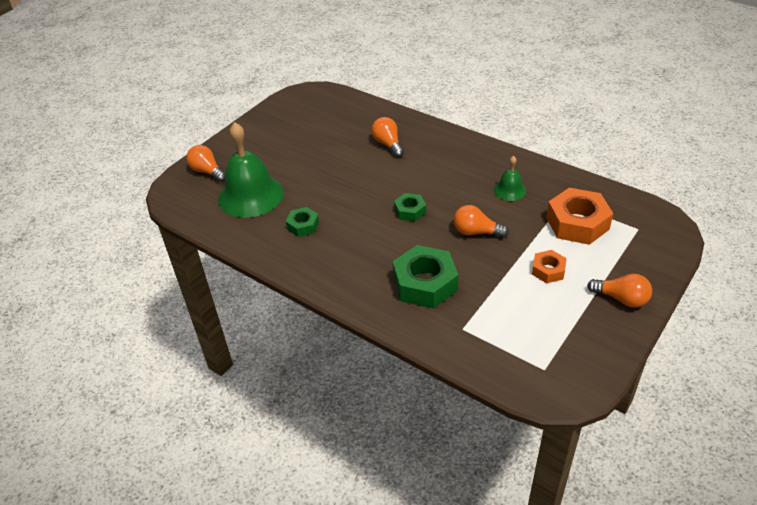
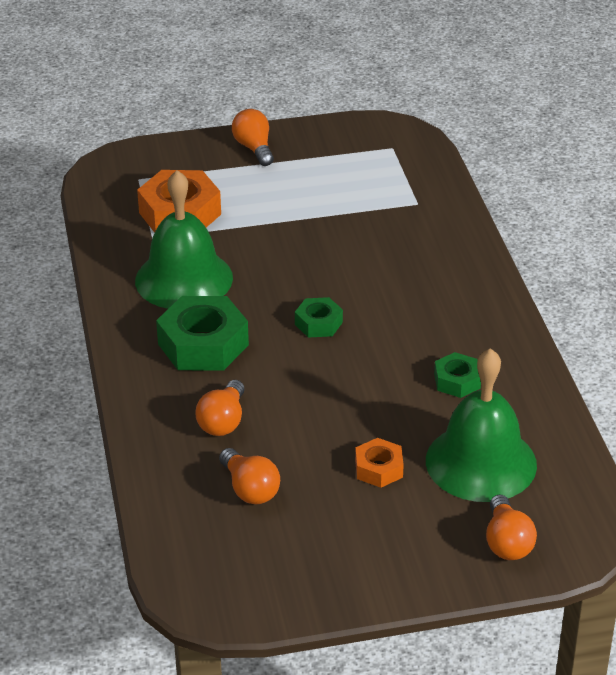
camera: 140 degrees left, 5 degrees down
(425, 283) = (402, 251): green nut -> green nut (203, 344)
(476, 232) = (285, 263): orange light bulb -> orange light bulb (250, 489)
(510, 190) = (184, 279): green bell -> green bell, size x2.07
(548, 270) = (275, 197): orange nut -> orange nut (378, 469)

